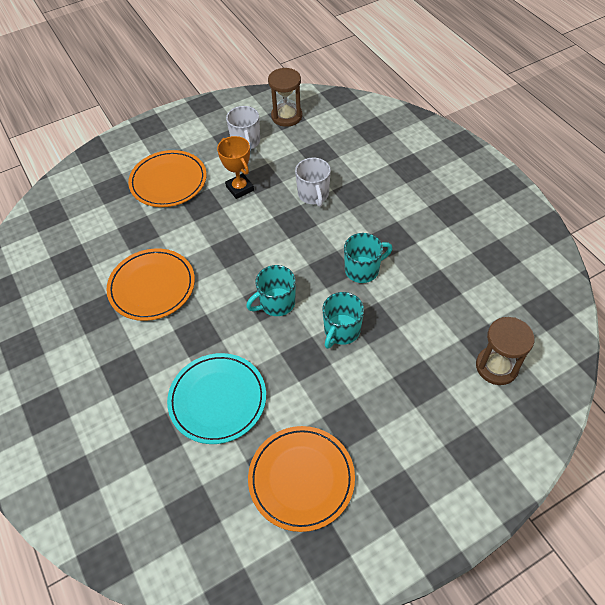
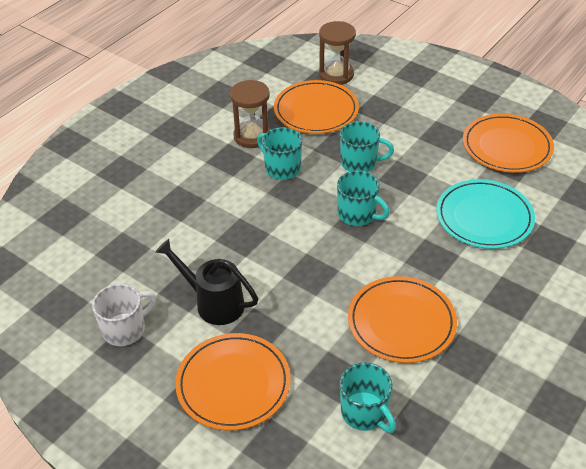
camera: 115 degrees left, 10 degrees down
(100, 238) = (365, 413): none -> turquoise mug
(240, 188) = (214, 303): orange trophy -> black watering can
(286, 116) = (59, 305): brown hourglass -> brown hourglass (252, 136)
(313, 195) = (195, 233): white mug -> none
(438, 325) = (316, 110): none -> orange plate

